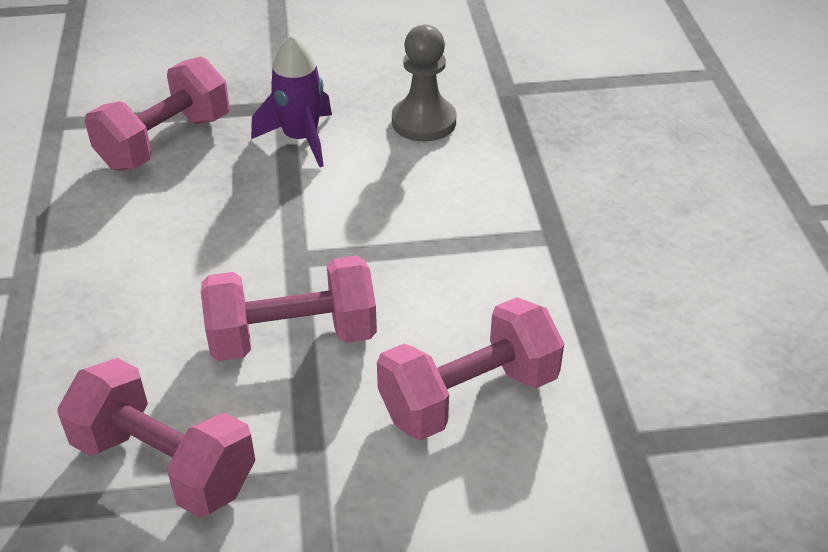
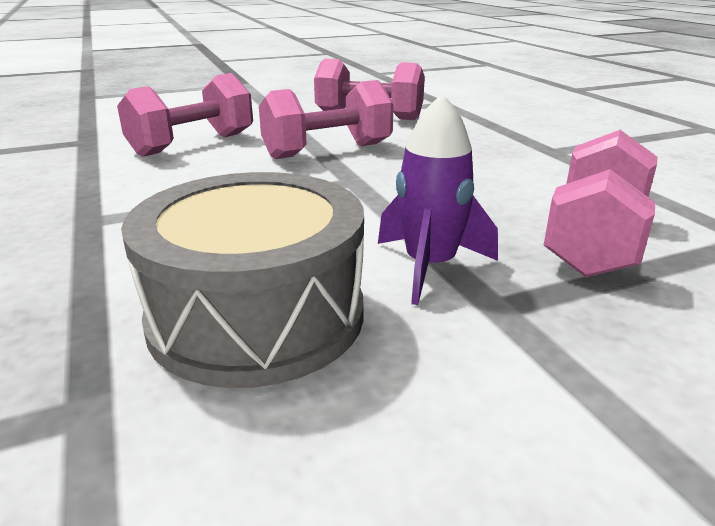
camera: 165 degrees right, 15 degrees down
(424, 122) = (257, 315): grey pawn -> grey drum

